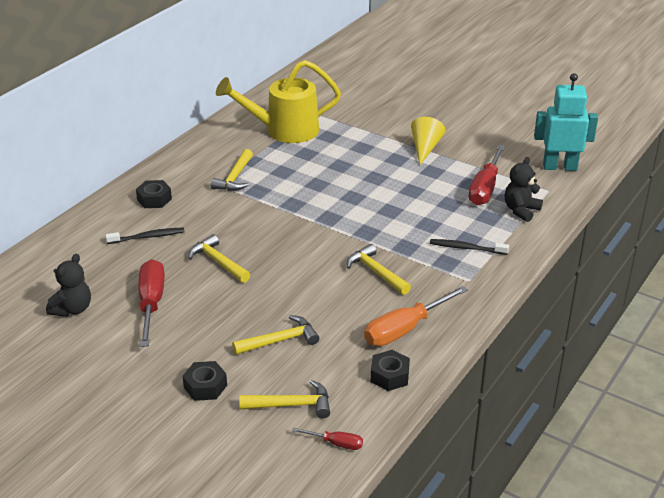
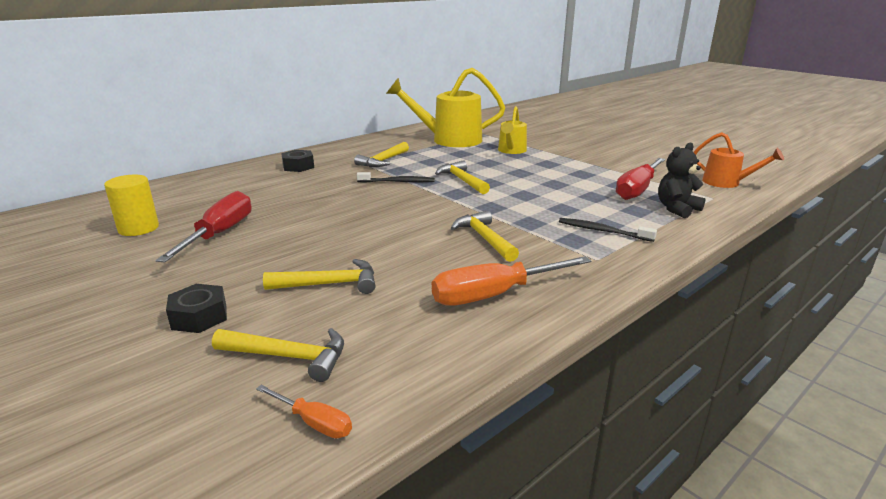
camera: 15 degrees right, 10 degrees down
(72, 309) = (138, 228): black teddy bear -> yellow cylinder
(147, 237) = (267, 188): black toothbrush -> black toothbrush (398, 182)
(218, 262) = (318, 211): yellow hammer -> yellow hammer (462, 180)
(336, 443) = (314, 422): red screwdriver -> orange screwdriver
(354, 142) = (511, 151): none -> yellow watering can
(389, 376) = (447, 344): black nut -> none
(425, 148) = (580, 159): yellow cone -> none
(559, 167) = (727, 183): turquoise robot -> orange watering can

